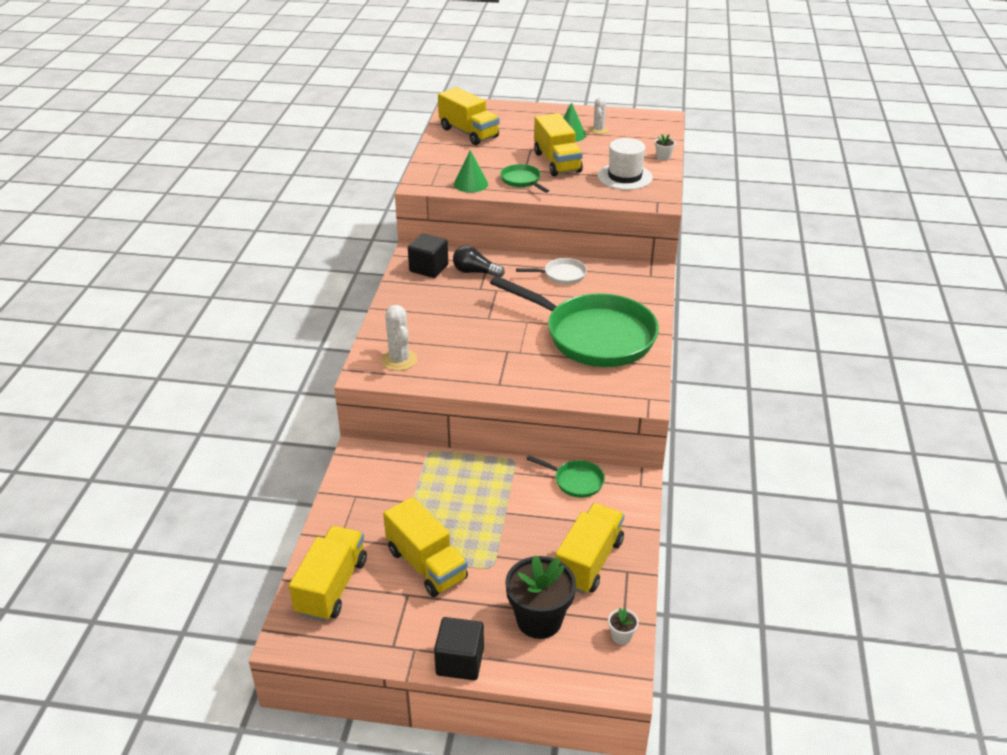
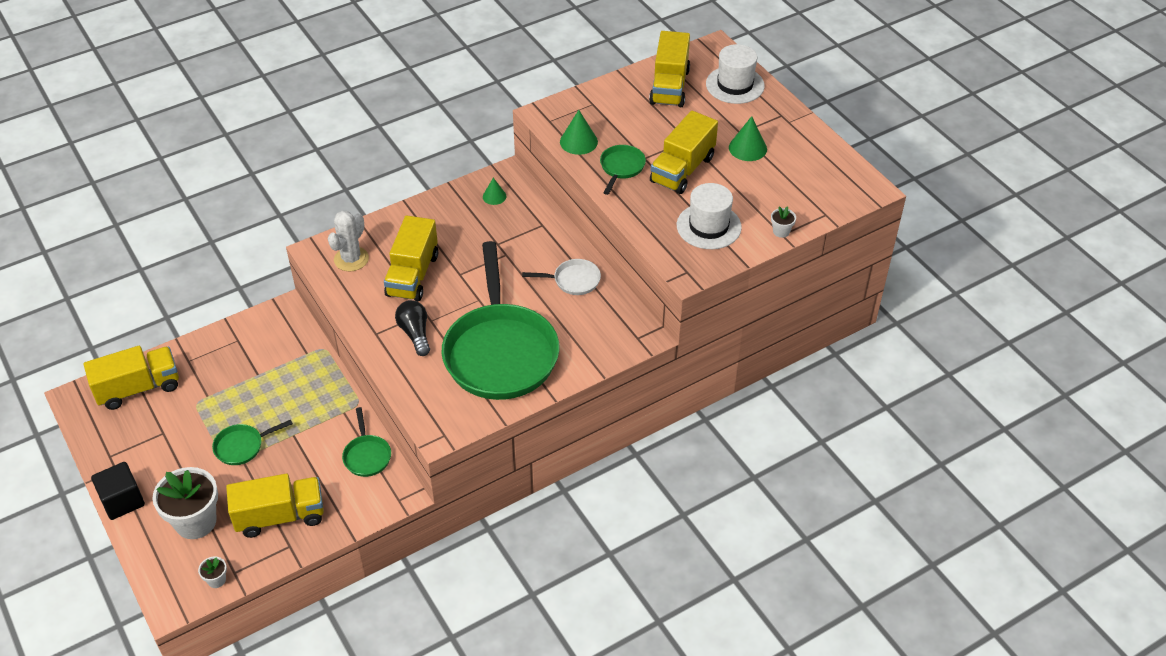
camera: 50 degrees right, 10 degrees up
(426, 564) = (200, 424): yellow truck -> yellow truck (413, 275)
(429, 268) = (494, 196): black cube -> green cone
(475, 272) = (518, 226): black light bulb -> black light bulb (415, 333)
(483, 549) = (242, 446): none -> green pan
(503, 114) = (735, 85): none -> white hat
(539, 620) = (195, 522): black flower pot -> white flower pot
(562, 275) = (573, 280): white pan -> white pan turned 45 degrees counterclockwise
(598, 130) = (782, 161): white cactus -> none

